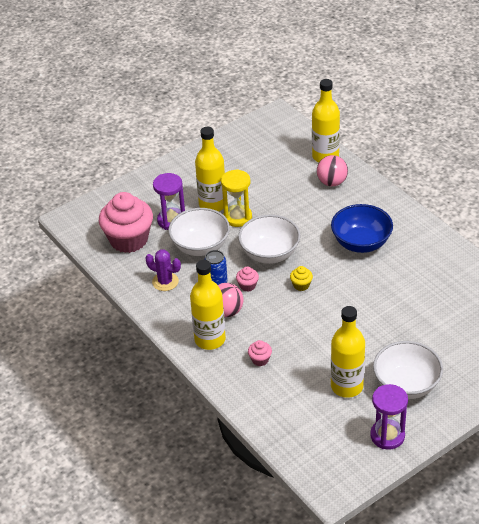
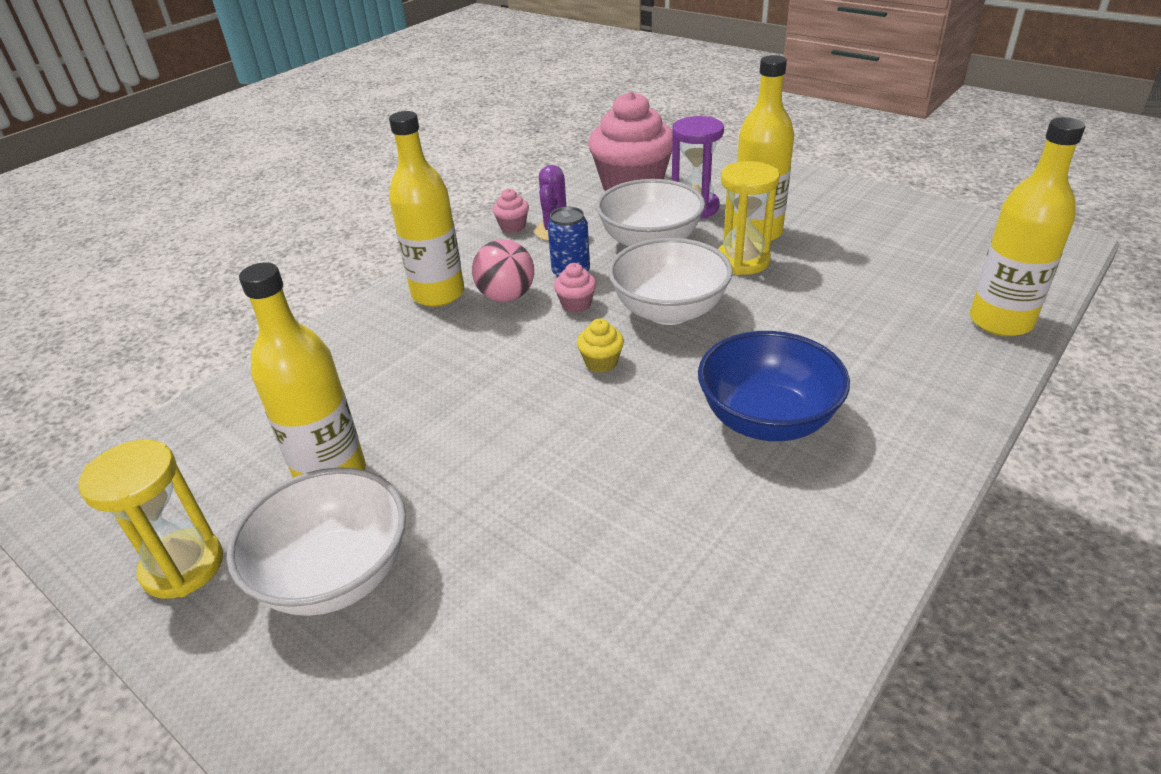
camera: 75 degrees right, 5 degrees down
(260, 360) = (397, 353): pink cupcake -> pink cupcake (512, 226)
(332, 182) = (927, 344): pink ball -> none
(387, 436) = (183, 567): purple hourglass -> yellow hourglass

